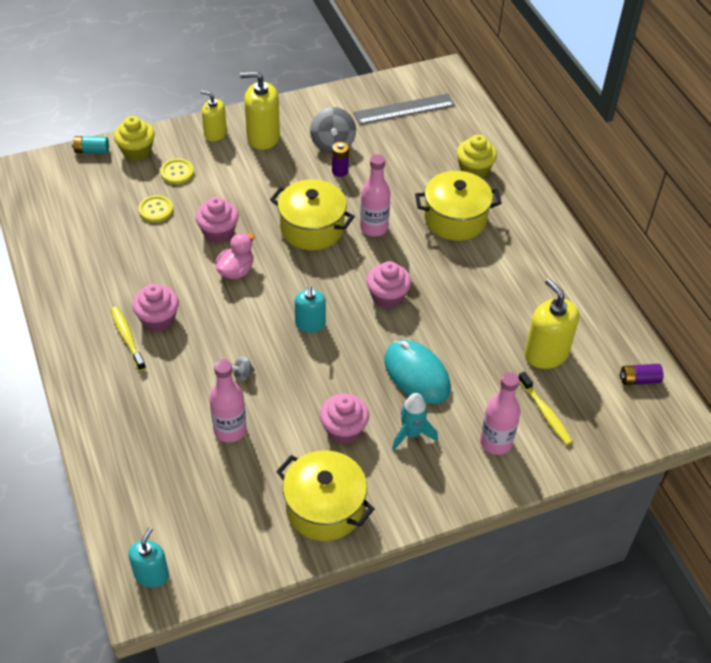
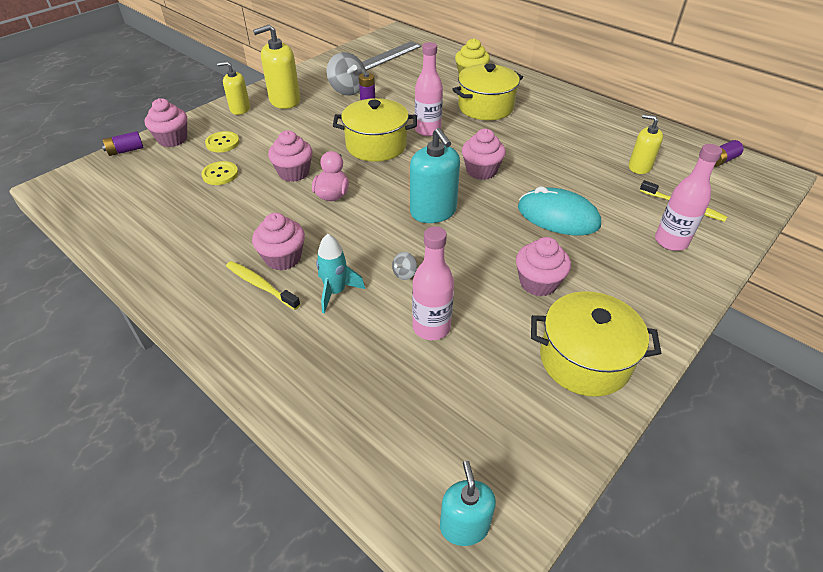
camera: 25 degrees left, 5 degrees down
(92, 151) = (126, 151): turquoise battery -> purple battery
(137, 151) = (172, 139): yellow cupcake -> pink cupcake
(310, 324) = (433, 211): turquoise soap dispenser -> turquoise soap dispenser, size x1.56
(411, 434) = (599, 263): turquoise rocket -> turquoise rocket (336, 292)
(546, 353) = (639, 167): yellow soap dispenser -> yellow soap dispenser, size x0.64

